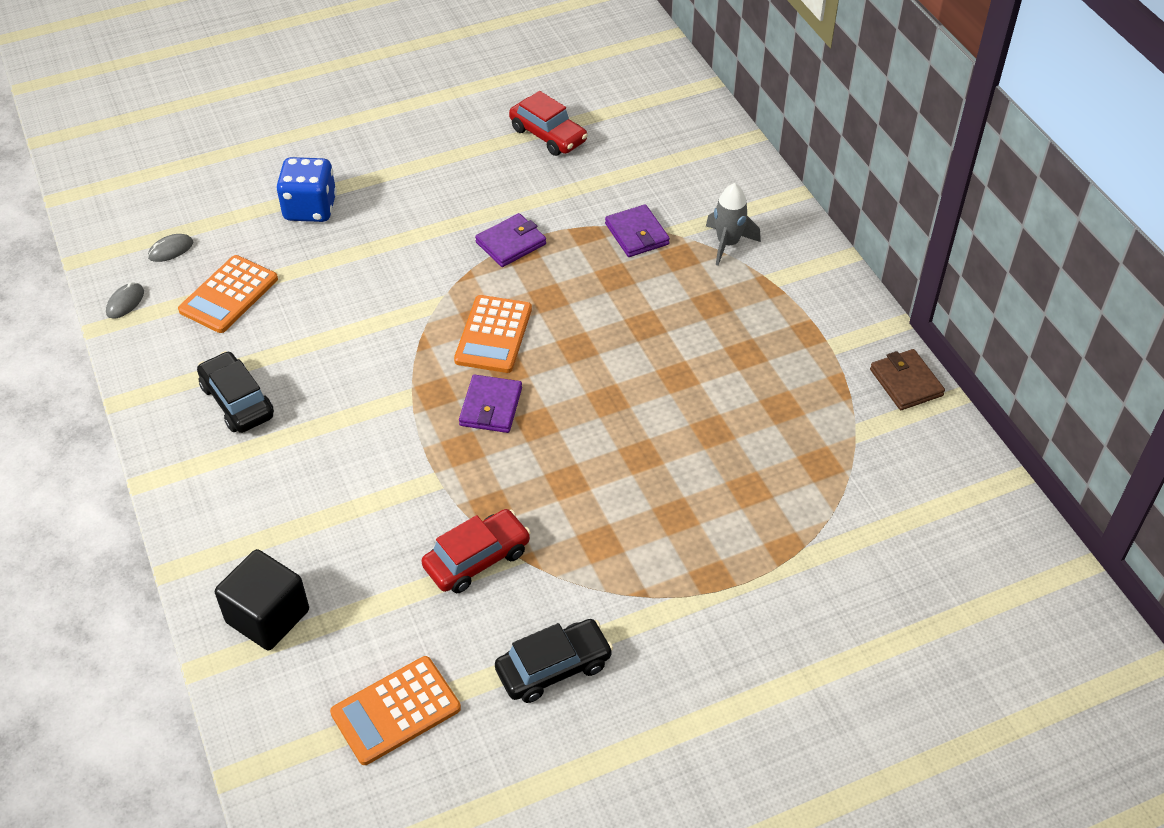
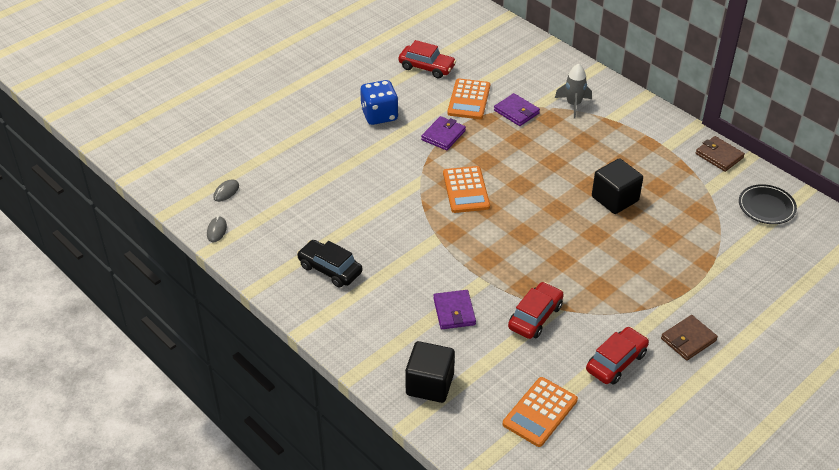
camera: 20 degrees left, 5 degrees down
(229, 295) = (283, 209): orange calculator -> orange calculator (469, 100)
(310, 208) = (302, 145): blue dice -> blue dice (379, 115)
(491, 407) = (490, 231): purple wallet -> purple wallet (454, 312)
(553, 667) = (616, 362): black car -> red car
(684, 666) = (688, 339): none -> brown wallet
(703, 408) = (615, 199): none -> black cube
(934, 486) = (766, 206): none -> black plate

